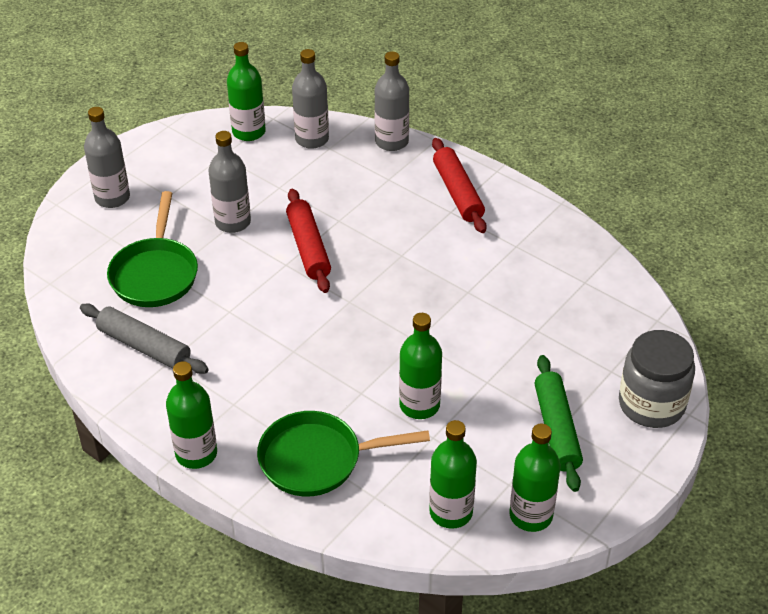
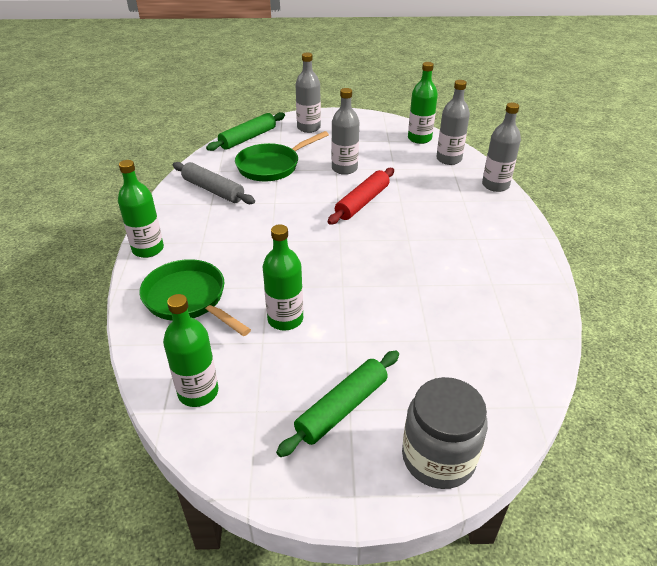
camera: 50 degrees right, 5 degrees down
(67, 259) = (248, 138): none -> green rolling pin
(144, 346) = (213, 190): grey rolling pin -> grey rolling pin turned 45 degrees counterclockwise
(458, 192) = (497, 232): red rolling pin -> none
(531, 515) = (236, 443): green bottle -> none

